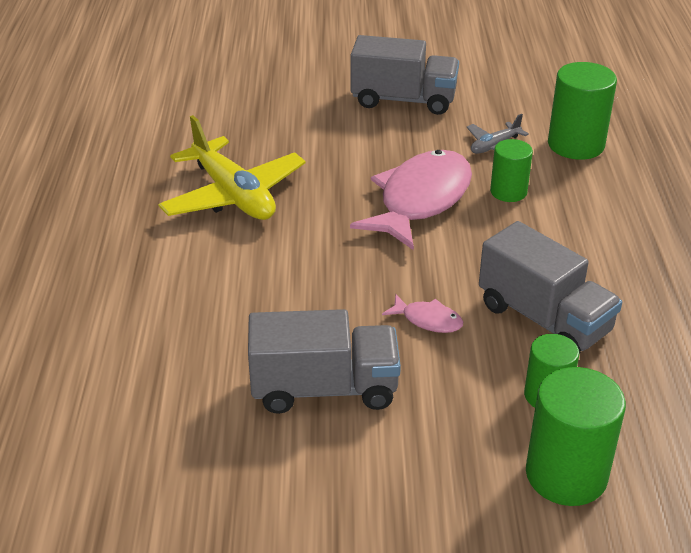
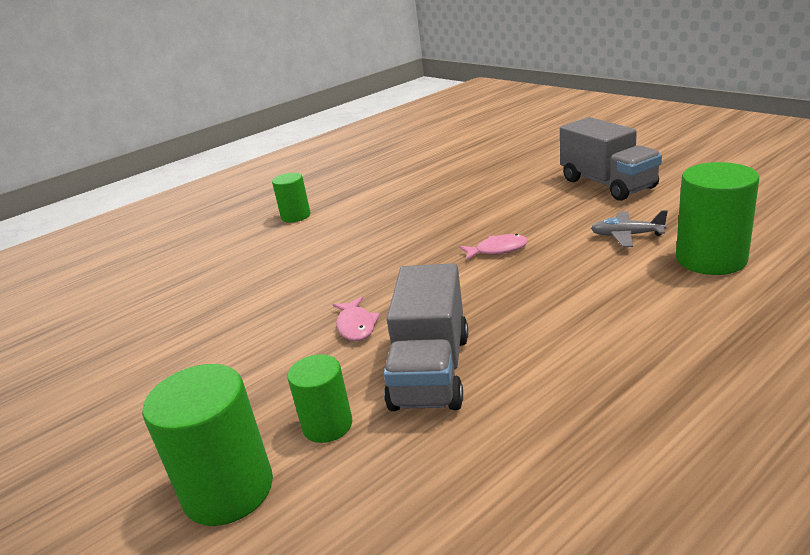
camera: 55 degrees right, 10 degrees down
(233, 195) = (392, 205): yellow plane -> none
(324, 388) = (229, 331): grey truck -> none
(420, 200) = (497, 250): pink fish -> pink fish, size x0.43
(508, 192) = (577, 270): green cylinder -> green cylinder (296, 216)

